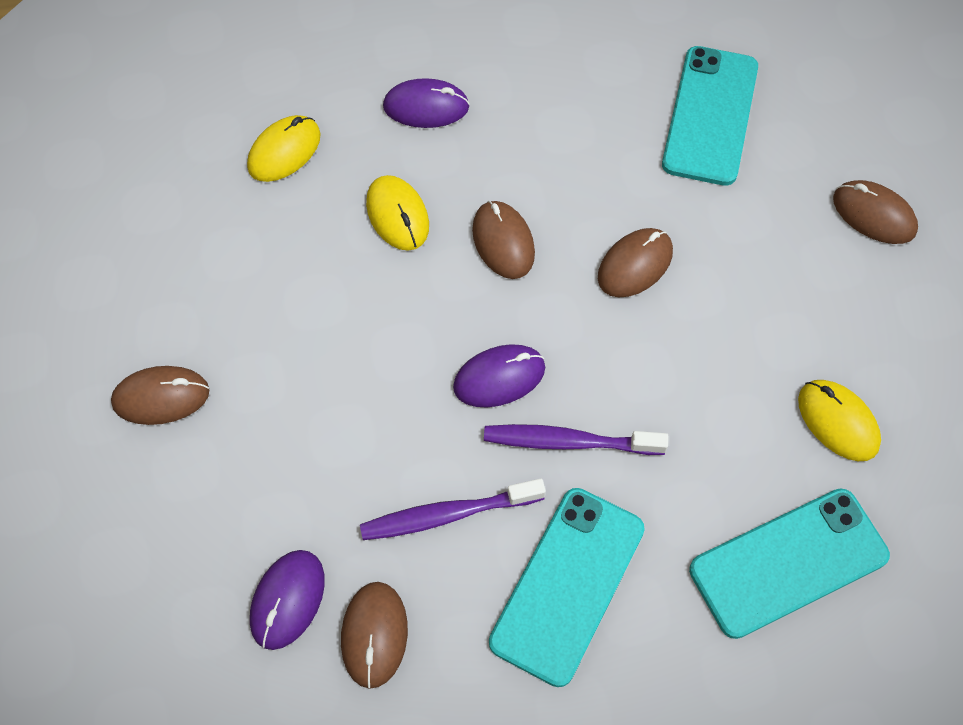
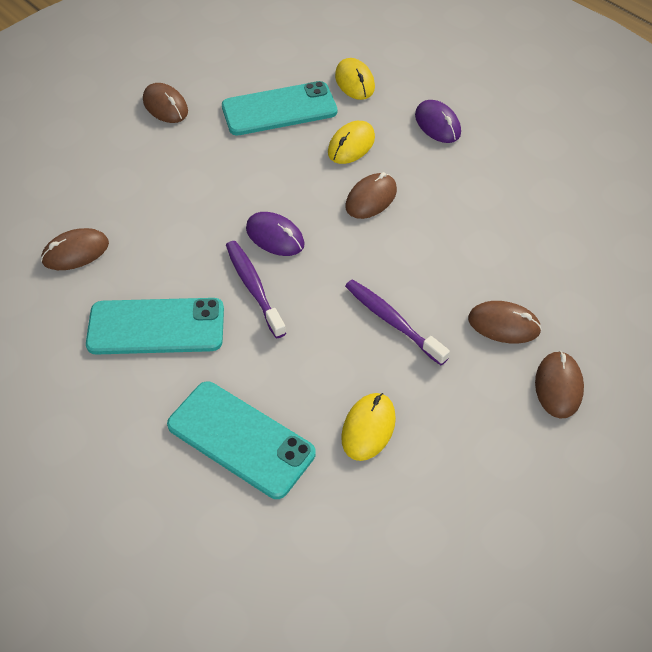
camera: 60 degrees right, 10 degrees down
(284, 151) = (354, 82): yellow mouse -> yellow mouse turned 60 degrees clockwise
(287, 600) = (76, 207): purple mouse -> none
(447, 514) = (168, 251): purple toothbrush -> purple toothbrush (392, 321)
(635, 265) = (406, 268): brown mouse -> brown mouse (503, 324)
(710, 115) = (557, 260): turquoise phone -> turquoise phone (279, 109)

